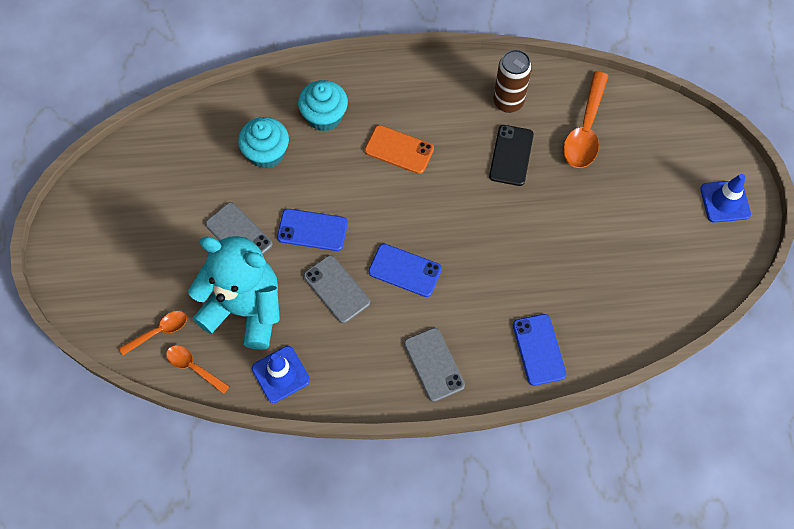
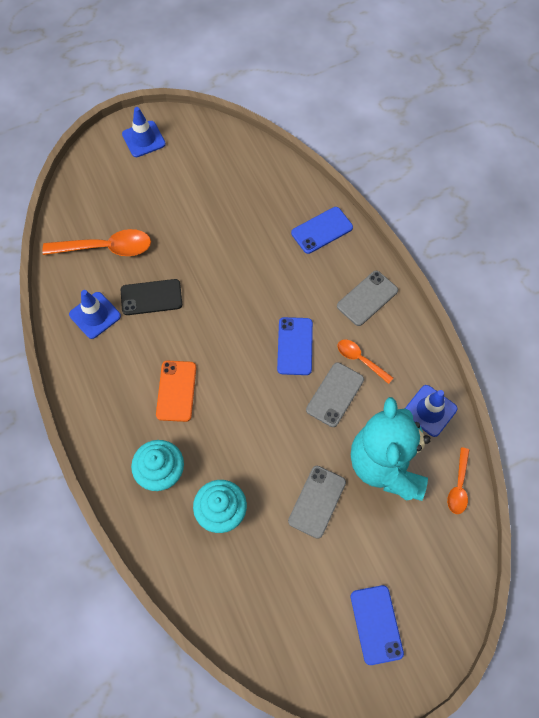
camera: 110 degrees left, 0 degrees up
(159, 331) = (441, 532): orange spoon -> orange spoon (360, 360)
(312, 230) = (287, 436): blue phone -> blue phone (376, 624)
(508, 102) = (95, 315): brown can -> blue traffic cone

